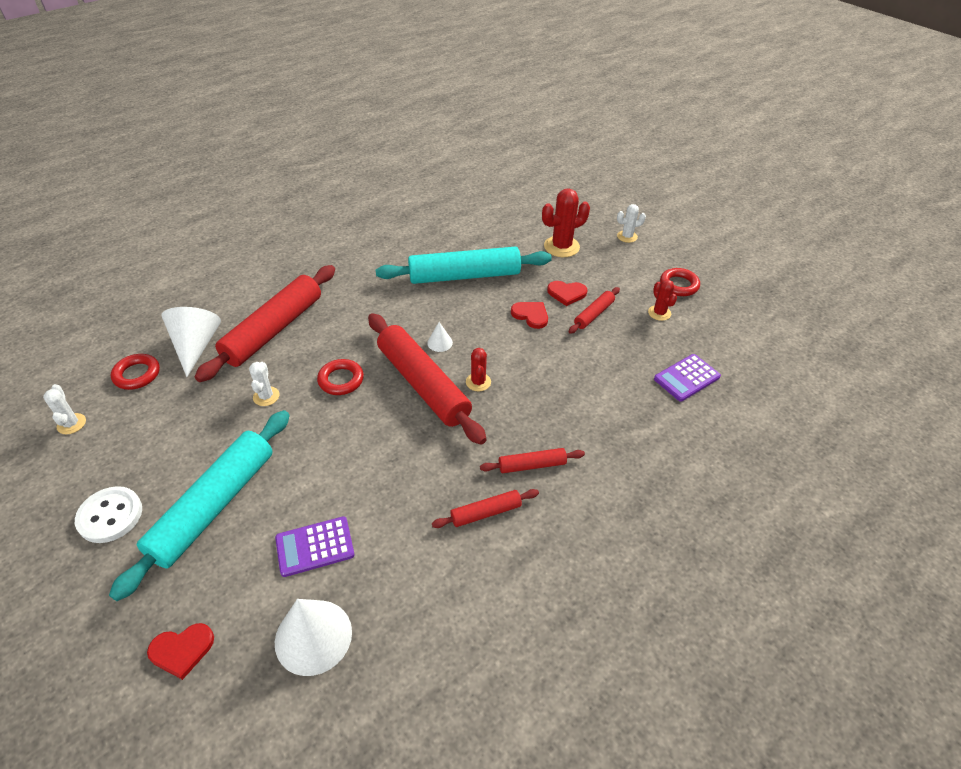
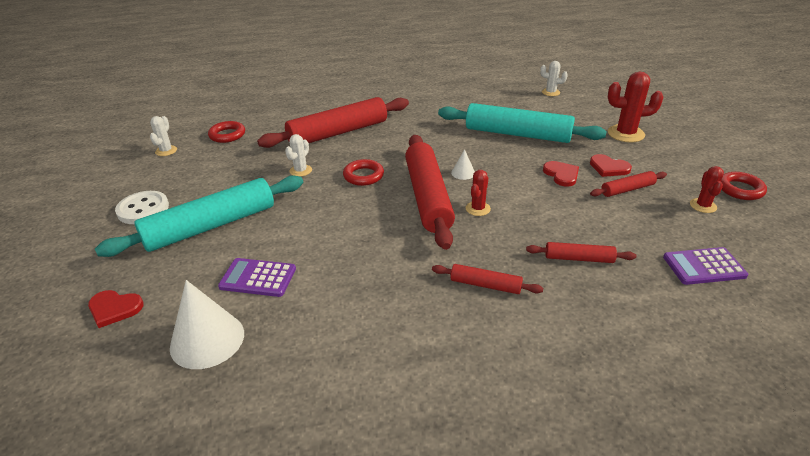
camera: 30 degrees right, 10 degrees down
(196, 346) = (277, 129): white cone -> none
(486, 512) = (416, 306): red rolling pin -> red rolling pin (579, 258)
(627, 236) = (702, 140): white cactus -> white cactus (550, 92)

